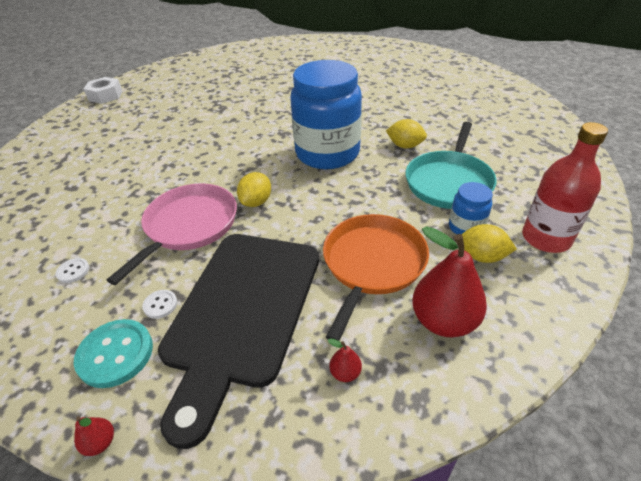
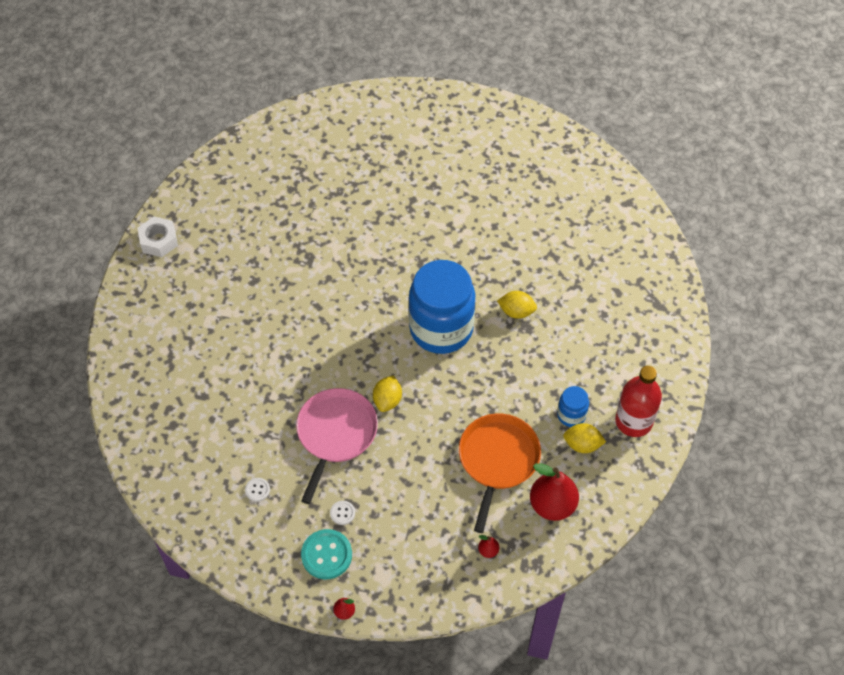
camera: 10 degrees left, 15 degrees up
(242, 312) = (406, 512): black cutting board -> none
(449, 182) = (558, 361): turquoise pan -> none

